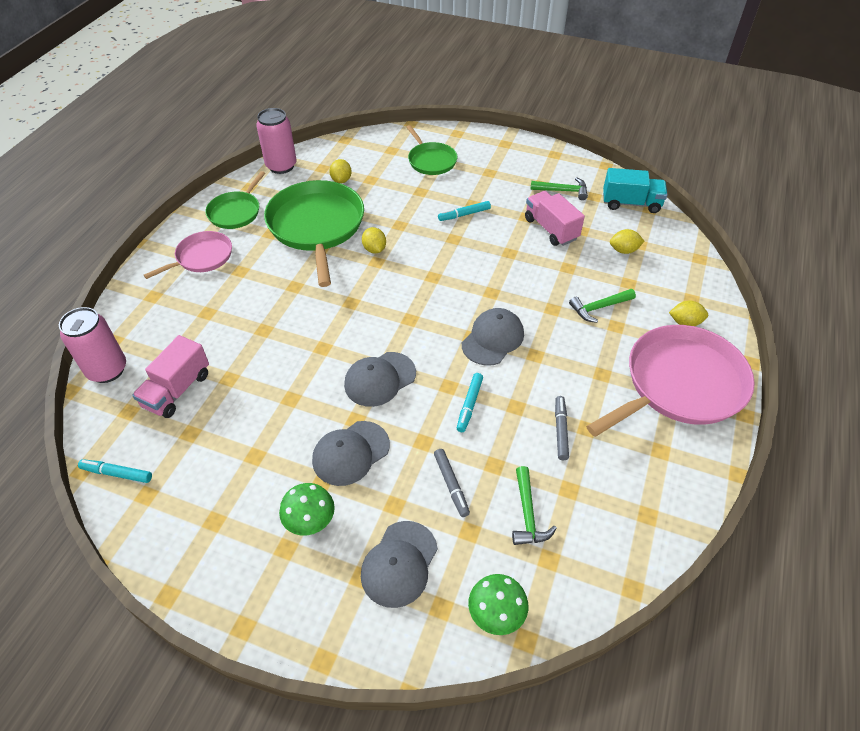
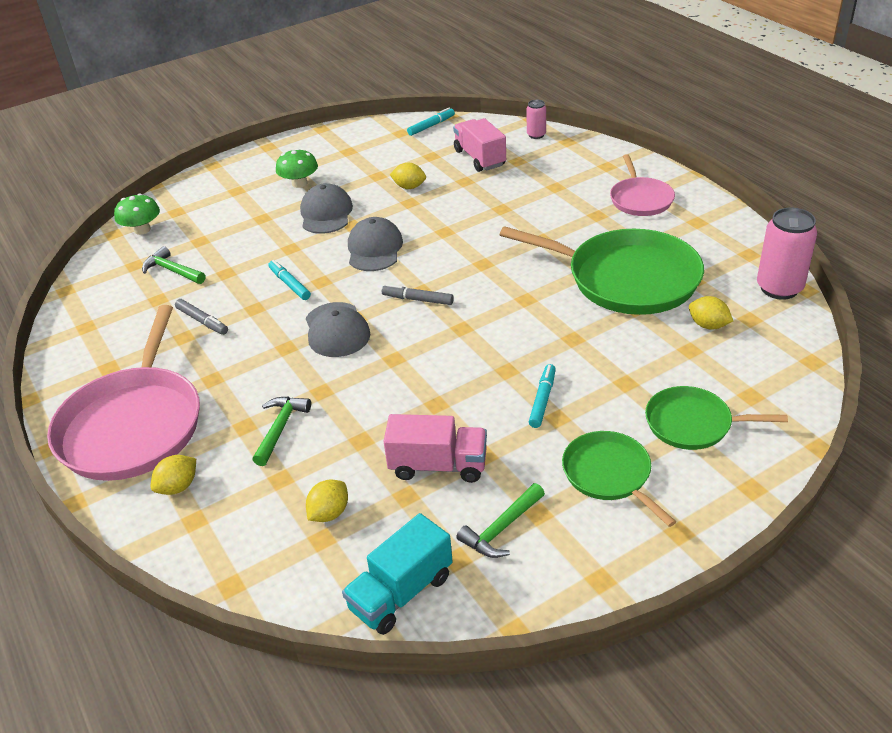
camera: 130 degrees right, 10 degrees down
(107, 370) = (536, 135): pink can -> pink can, size x0.53
(236, 212) = (703, 234): green pan -> green pan (609, 475)
(374, 249) = (547, 305): yellow lemon -> yellow lemon (409, 187)
(399, 564) = (223, 206): grey cap -> none
(451, 485) = (241, 247): grey marker -> grey marker (418, 299)

